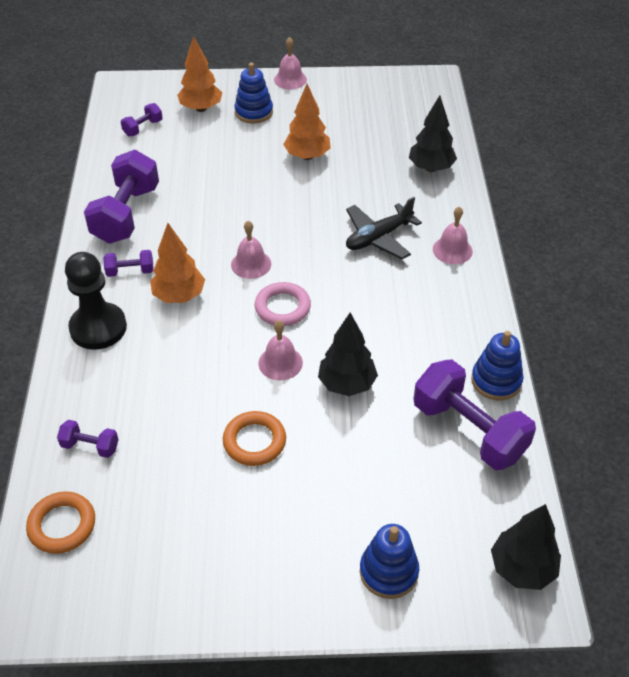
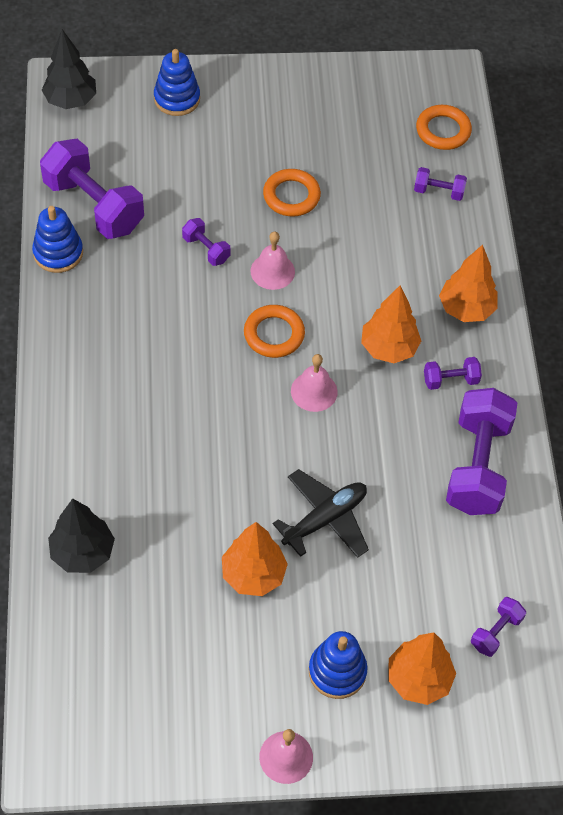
camera: 175 degrees right, 10 degrees up
(98, 328) = (466, 309): black pawn -> orange tree
(282, 307) = (274, 334): pink ring -> orange ring
(347, 384) = (206, 249): black tree -> purple dumbbell
(378, 237) = (163, 431): black plane -> black plane (325, 519)
(452, 250) = (75, 413): pink bell -> none

